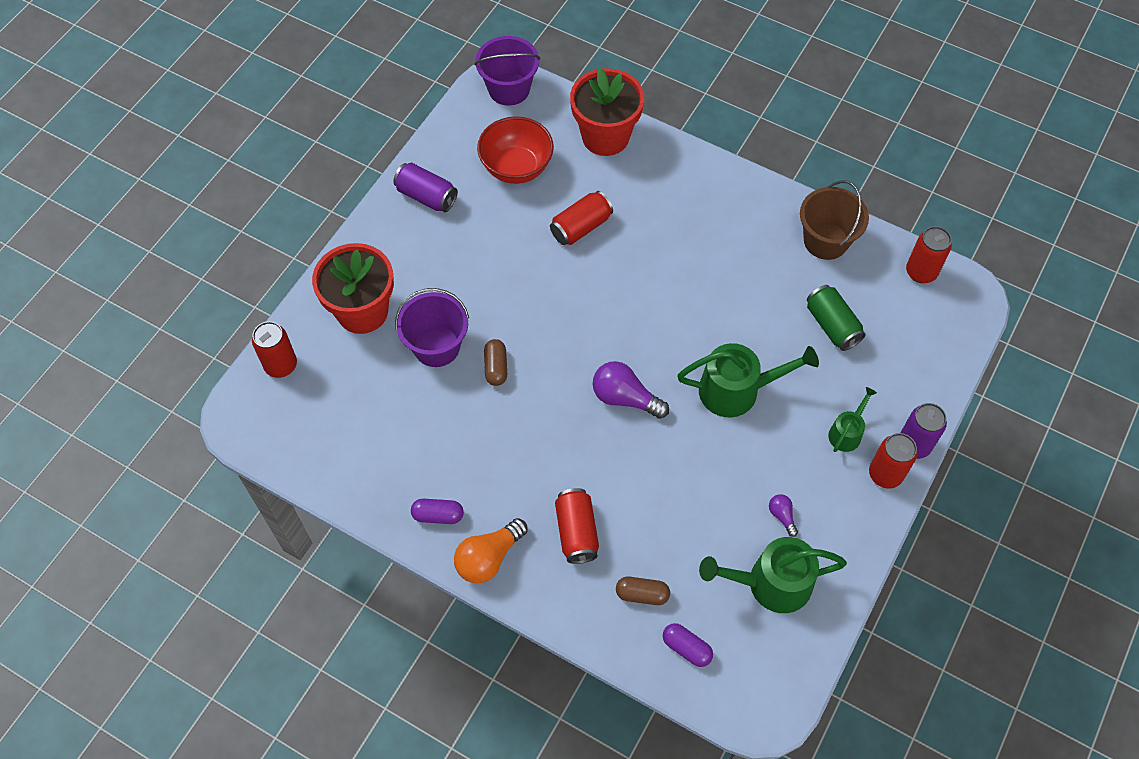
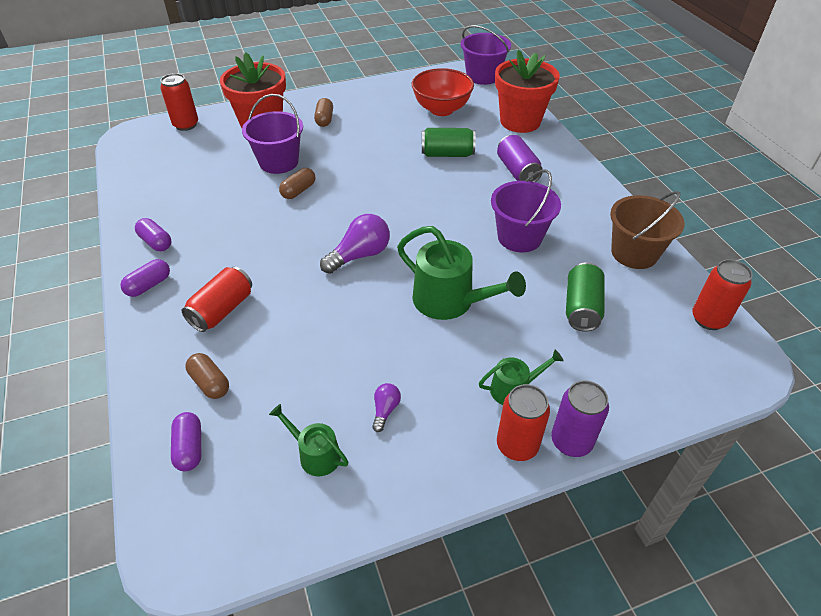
camera: 40 degrees right, 15 degrees down
(416, 260) = (324, 119): none -> brown capsule
(426, 196) = (369, 97): purple can -> purple can (517, 171)
(488, 558) = (149, 285): orange light bulb -> purple capsule
(581, 227) = (447, 154): red can -> green can
(625, 398) = (360, 255): purple light bulb -> purple light bulb turned 75 degrees clockwise
(729, 285) = (519, 237): none -> purple bucket
(771, 583) = (315, 454): green watering can -> green watering can, size x0.55

